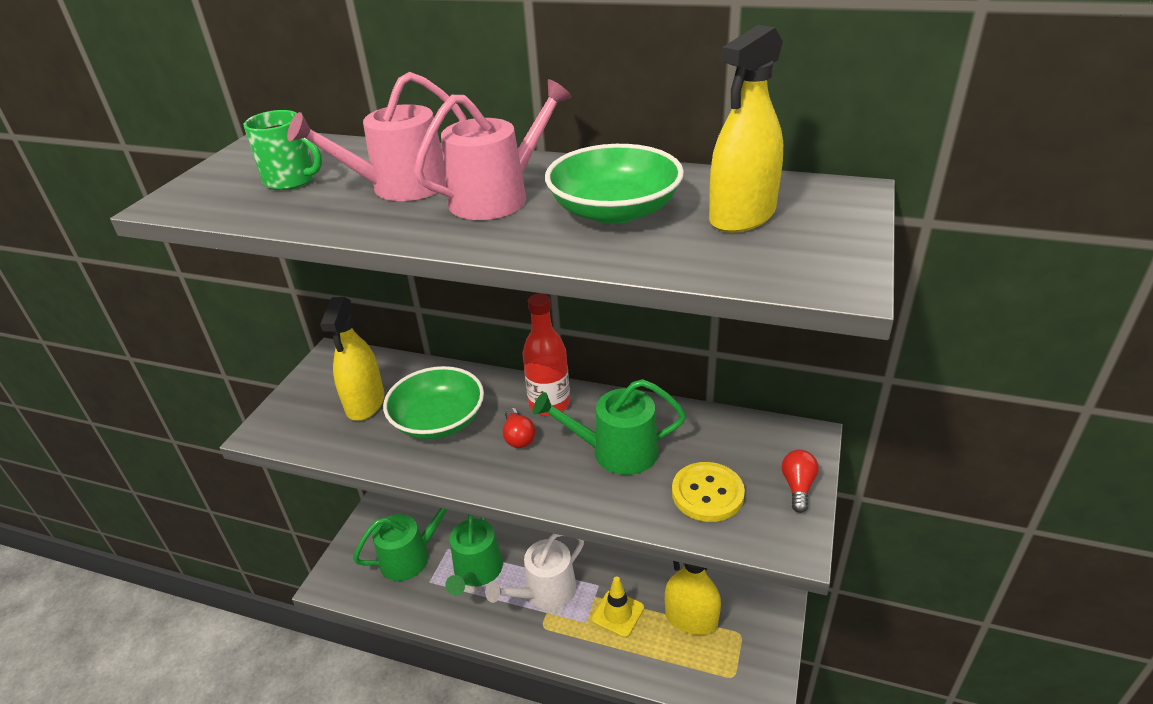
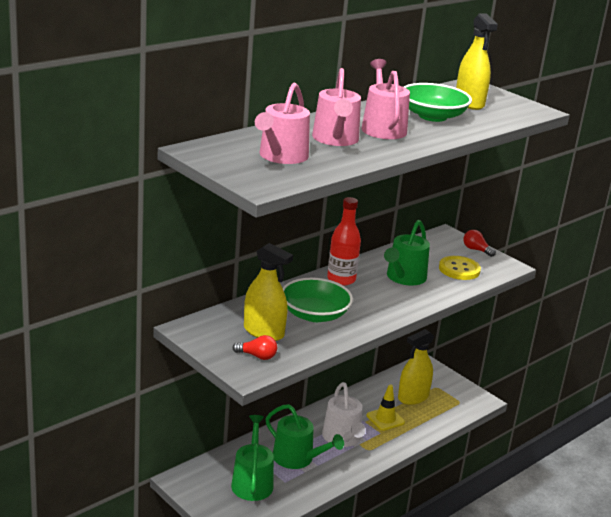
camera: 65 degrees left, 10 degrees down
(292, 180) = (281, 156): green mug -> pink watering can
(518, 437) = (360, 297): red light bulb -> red light bulb (257, 356)

